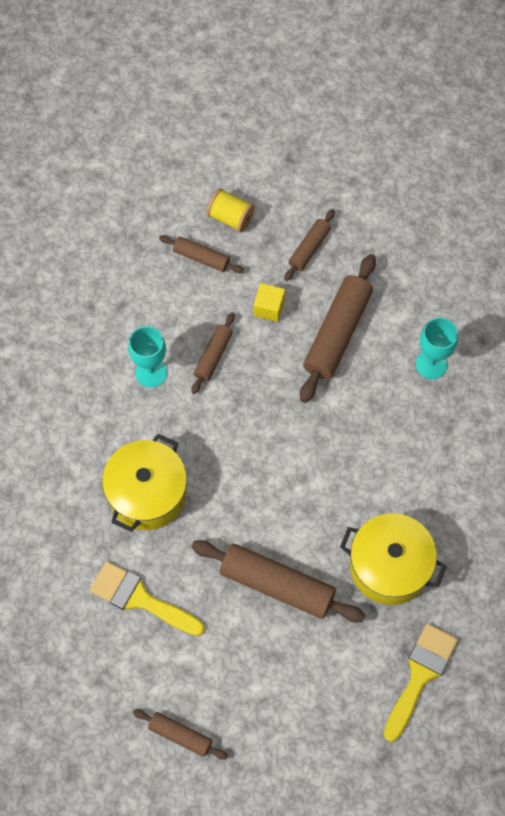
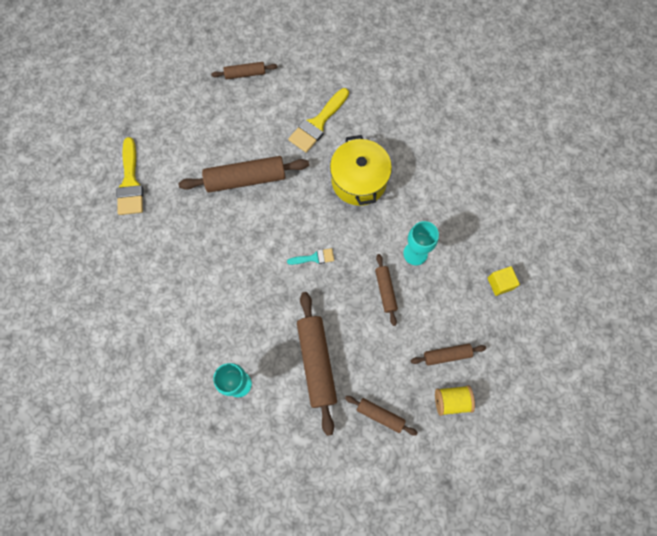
camera: 145 degrees right, 5 degrees up
(140, 599) = (317, 123): yellow brush -> yellow brush turned 135 degrees clockwise
(263, 439) = (314, 257): none -> turquoise brush
(269, 308) = (375, 350): yellow cube -> yellow cube (500, 283)
(309, 248) = (380, 415): brown rolling pin -> brown rolling pin turned 60 degrees counterclockwise
(389, 566) = (185, 231): yellow pot -> none

